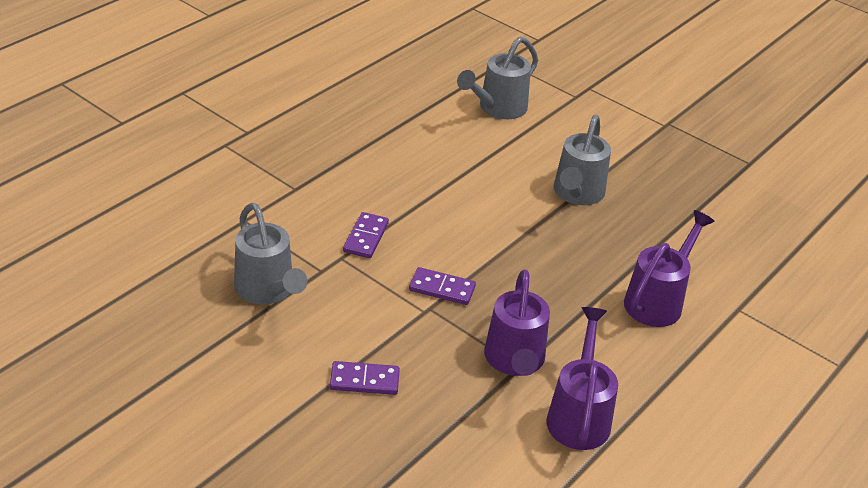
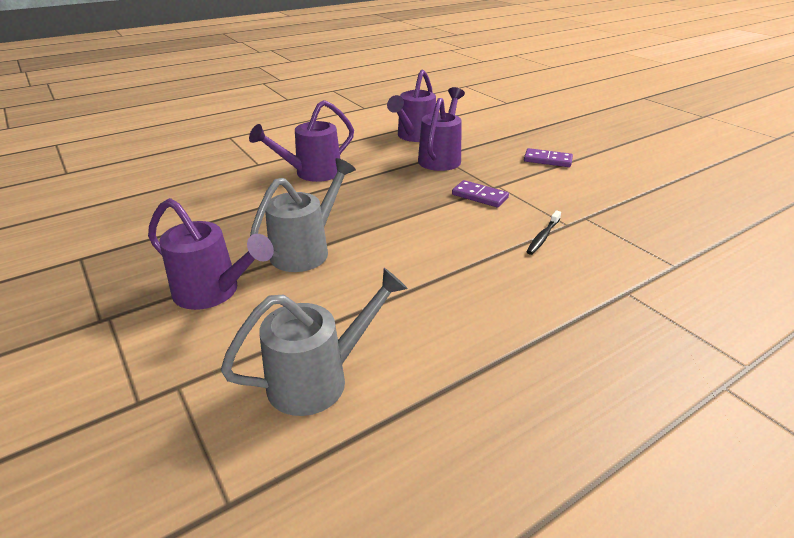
camera: 160 degrees left, 5 degrees down
(267, 290) = (631, 210): grey watering can -> none
(366, 237) = (543, 237): purple domino -> black toothbrush
(615, 149) = (213, 292): none -> purple watering can

